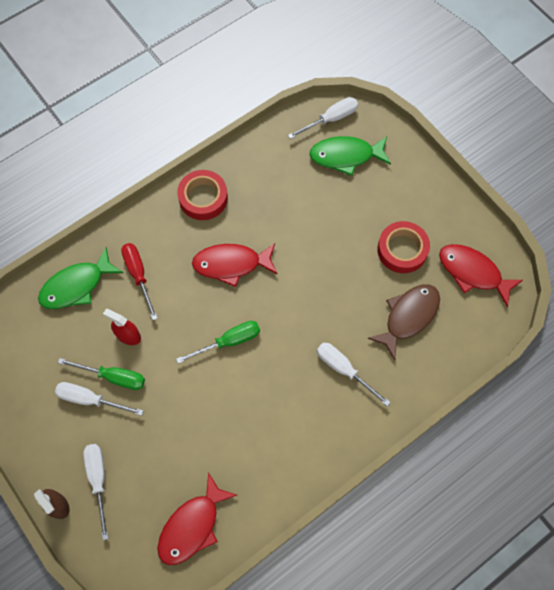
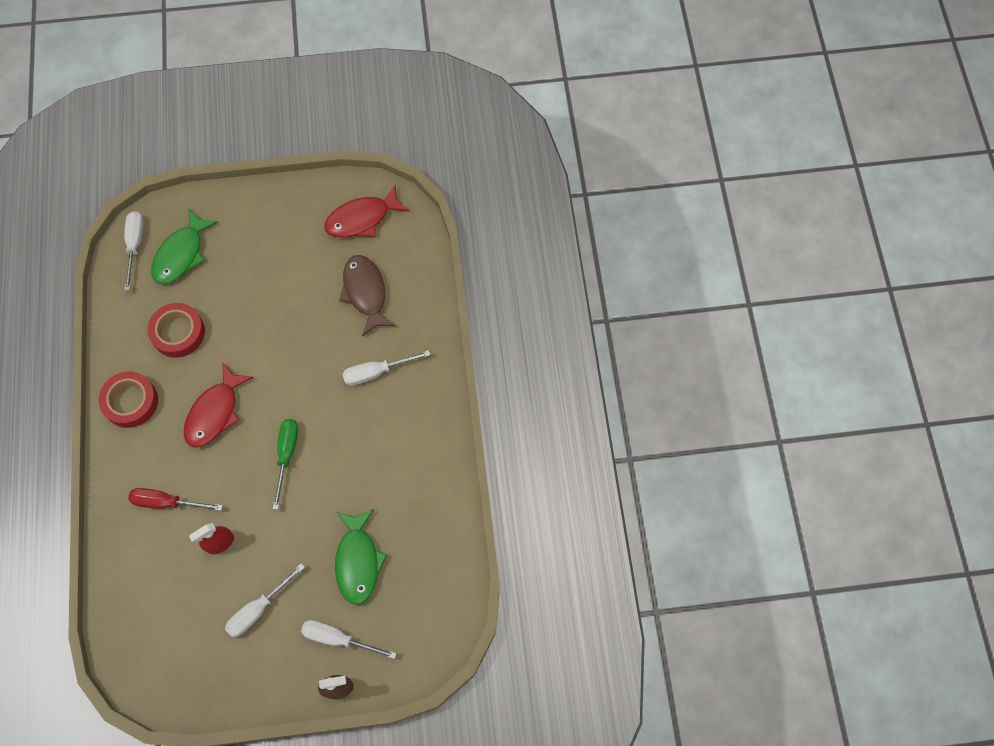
camera: 60 degrees left, 0 degrees up
(76, 286) = (136, 567): green fish -> green fish (358, 561)
(113, 377) = (251, 576): green screwdriver -> none
(192, 526) = (429, 575): red fish -> none
(402, 250) = (303, 261): red tape -> red tape (178, 333)

